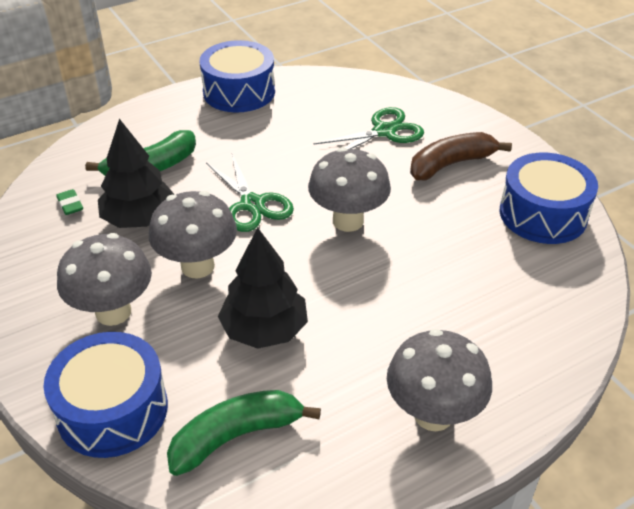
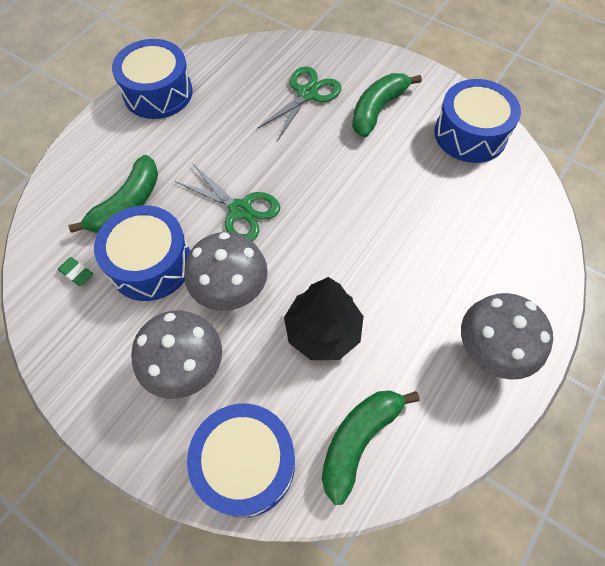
camera: 25 degrees left, 20 degrees up
(139, 219) = (150, 263): black tree -> blue drum
(348, 221) = (328, 197): grey mushroom -> none
(451, 164) = (377, 109): brown banana -> green banana

